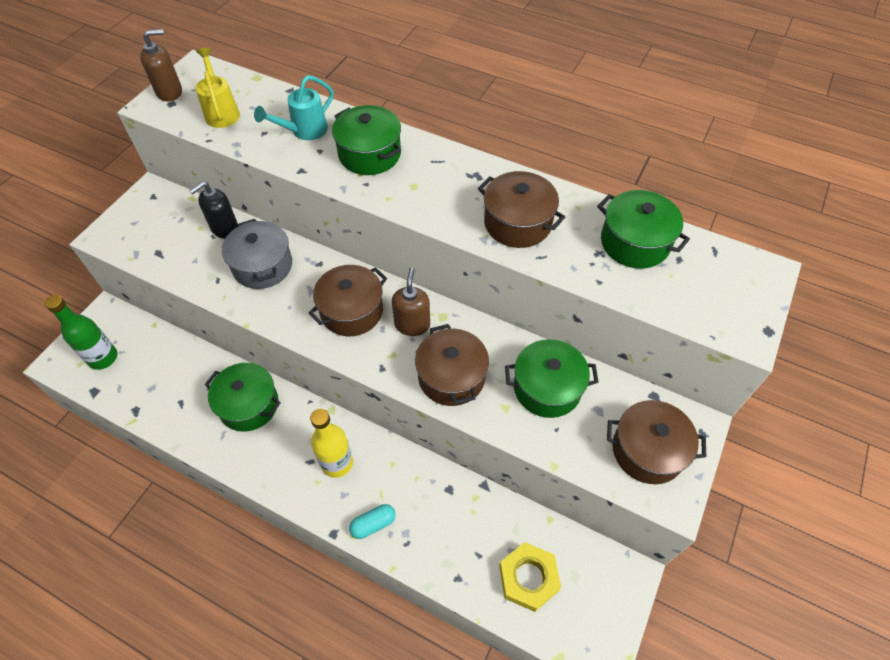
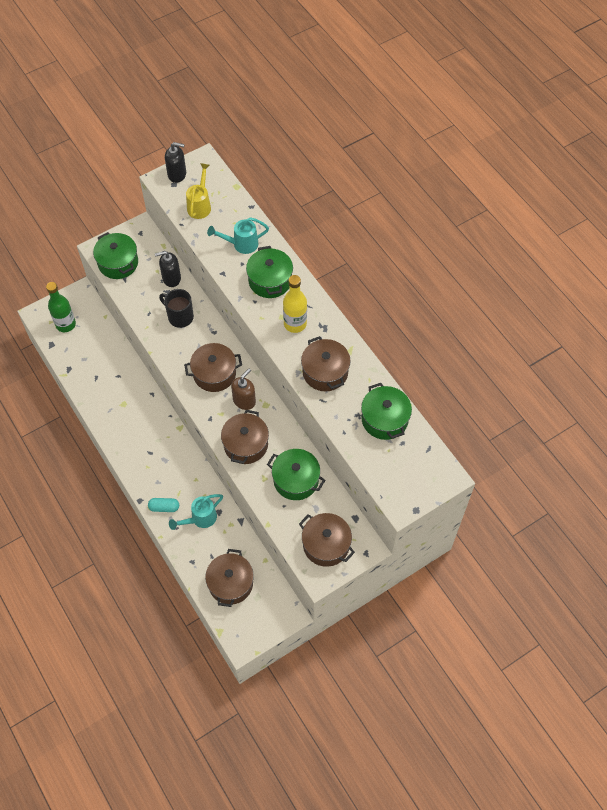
camera: 30 degrees right, 5 degrees up
(169, 92) = (177, 174): brown soap dispenser -> black soap dispenser
(249, 405) = (134, 399): green pot -> green pot (118, 263)
(262, 266) = (180, 317): grey pot -> black mug
(337, 463) = (164, 461): yellow bottle -> yellow bottle (295, 324)
(431, 513) = (200, 519): none -> turquoise watering can
(528, 578) = (230, 583): yellow nut -> brown pot

